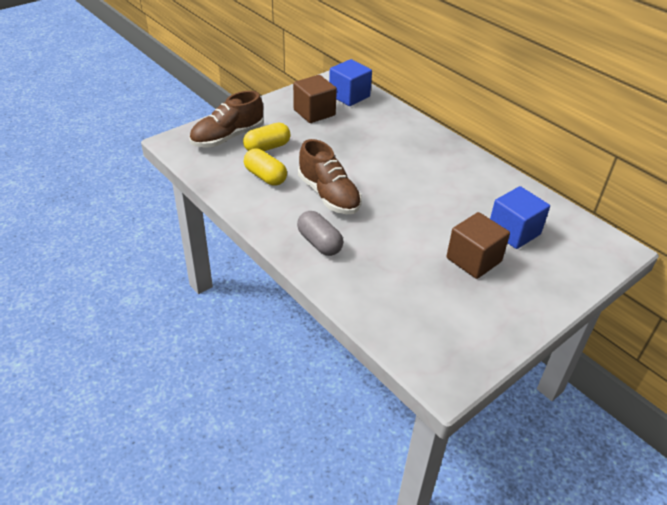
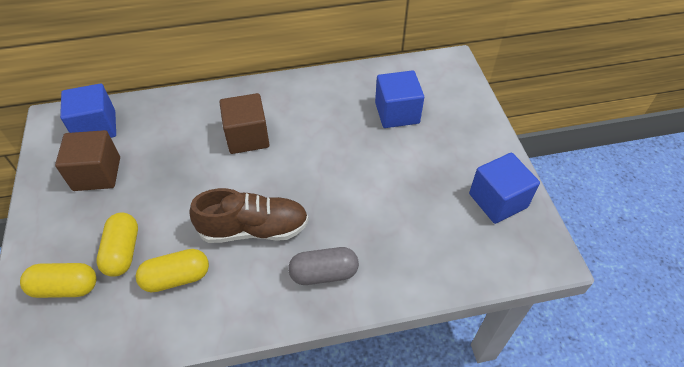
camera: 60 degrees left, 10 degrees up
(227, 137) = (65, 287): brown shoe -> yellow capsule
(473, 260) = (416, 159): brown cube -> brown cube (247, 137)
(478, 327) = (498, 200): none -> blue cube

